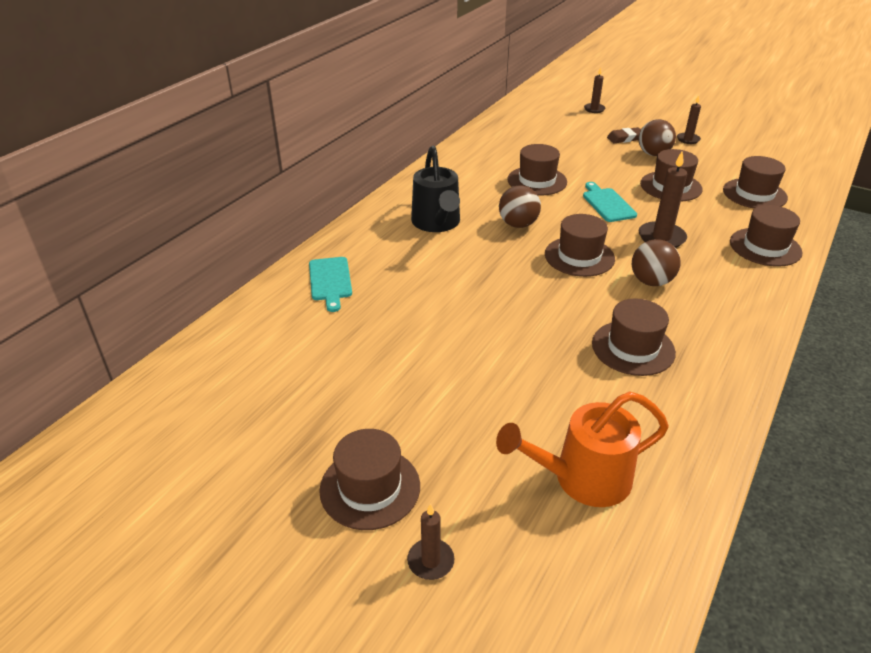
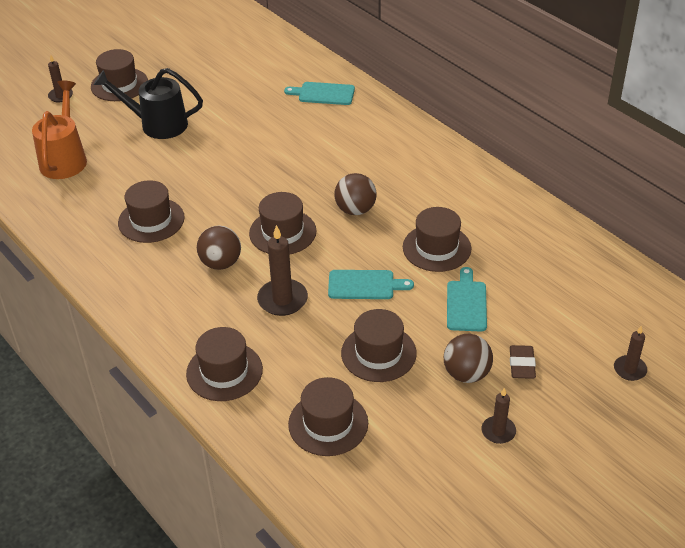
camera: 110 degrees right, 5 degrees up
(437, 223) = (381, 161): black watering can -> black watering can (157, 124)
(587, 162) = (466, 303): none -> turquoise cutting board

